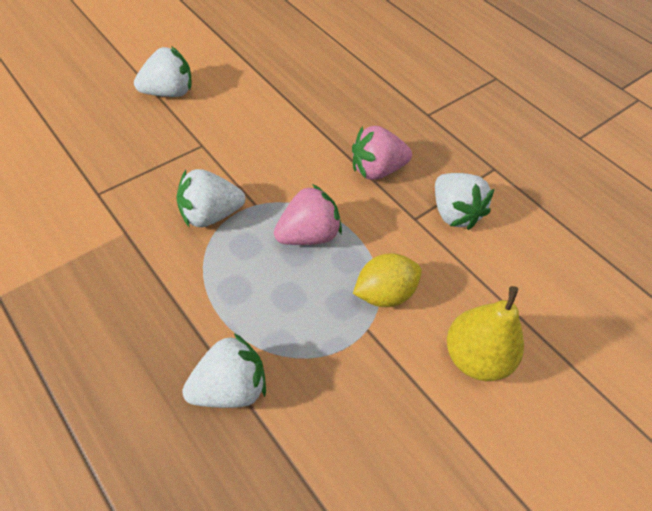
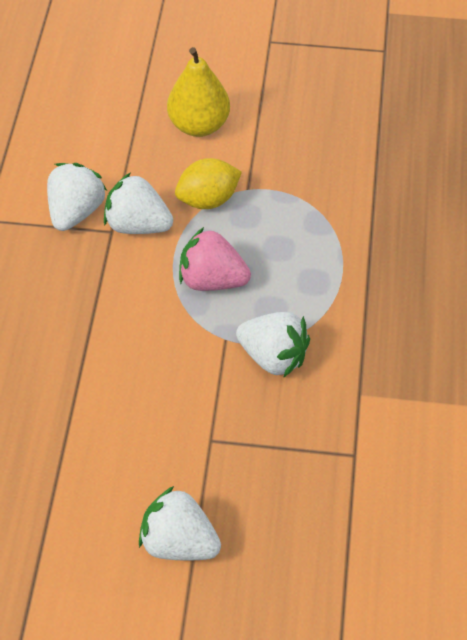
camera: 130 degrees left, 0 degrees up
(229, 388) = (377, 221): white strawberry -> white strawberry (138, 225)
(377, 170) = (84, 292): pink strawberry -> none
(384, 294) = (208, 200): yellow lemon -> yellow lemon turned 45 degrees counterclockwise

